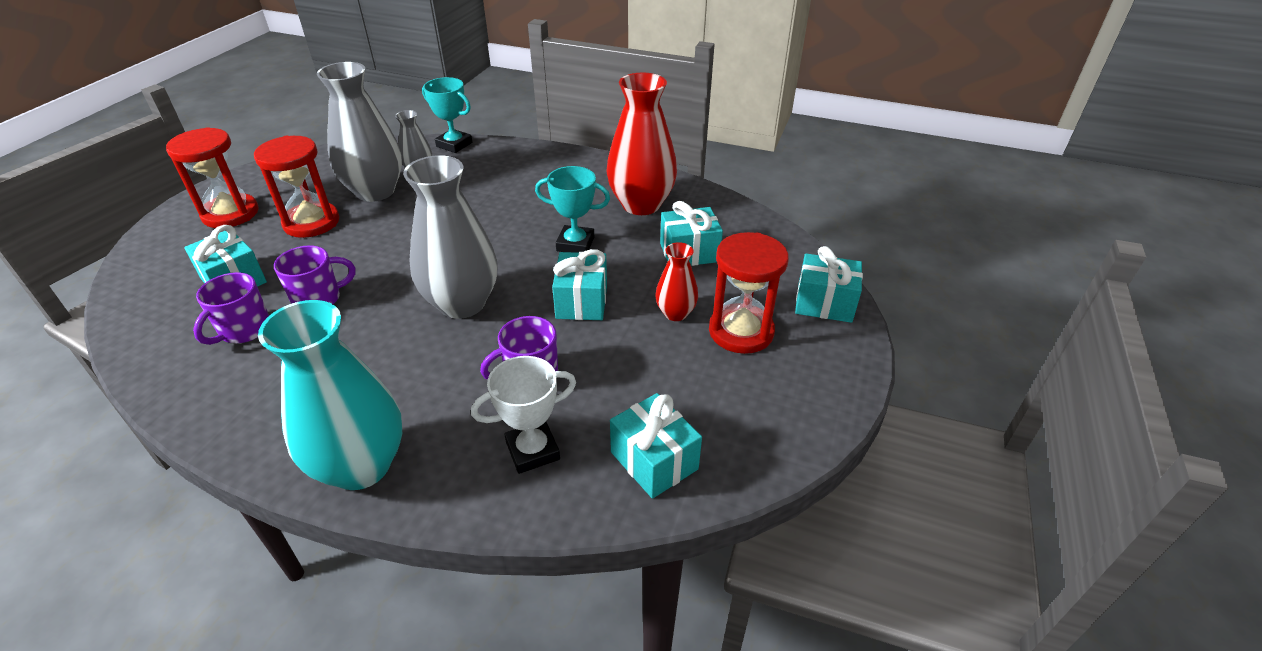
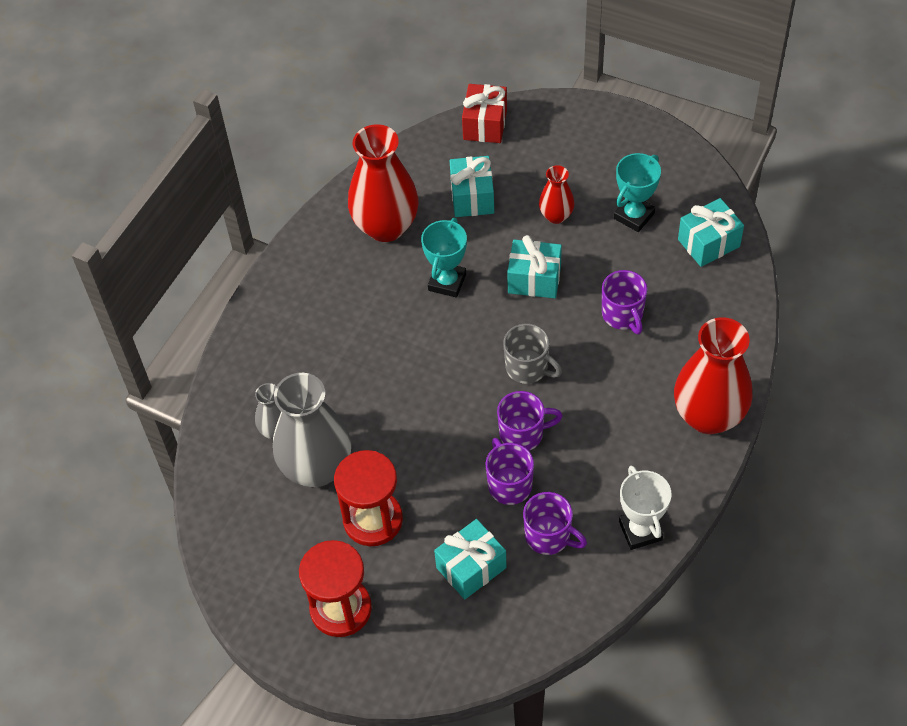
camera: 80 degrees left, 15 degrees up
(361, 466) = (708, 416): turquoise vase -> red vase
(377, 304) = (522, 434): none -> purple mug
(454, 144) = (219, 400): turquoise trophy -> turquoise trophy (634, 216)
(462, 303) = (528, 368): grey vase -> grey mug
(532, 451) = (698, 312): white trophy -> white trophy (640, 530)
(741, 331) = (582, 176): red hourglass -> none
(794, 254) = (485, 124): none -> red gift
(824, 303) = (553, 118): turquoise gift -> none

